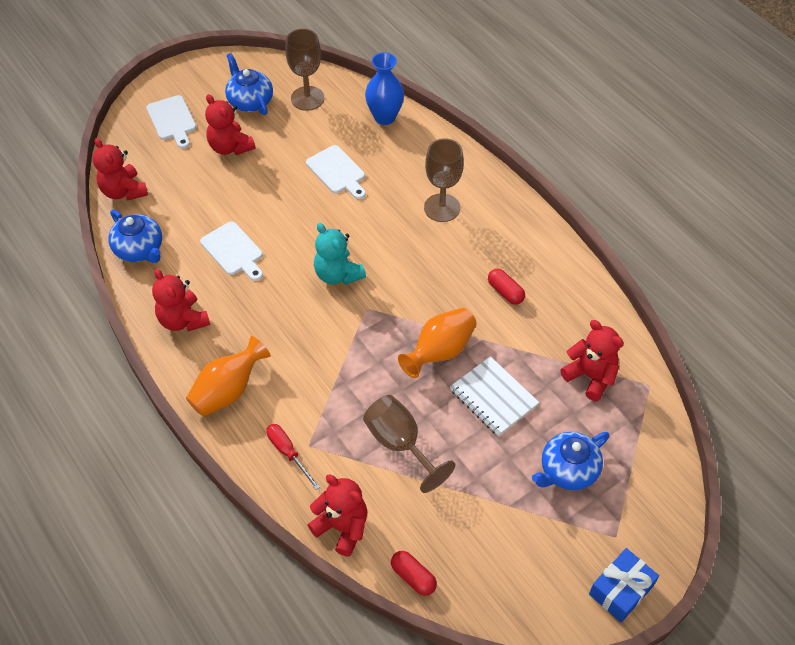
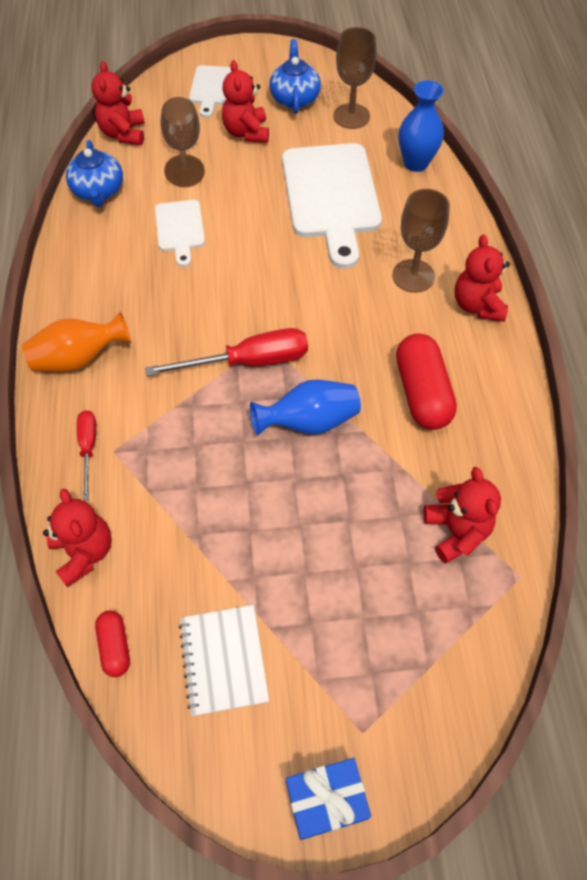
camera: 30 degrees right, 5 degrees up
(183, 320) = (88, 272): red teddy bear -> red teddy bear (477, 305)
(337, 172) = (331, 196): white cutting board -> white cutting board, size x1.96
(338, 274) = (261, 295): turquoise teddy bear -> none
(364, 329) = (248, 362): none -> red screwdriver
(400, 443) = (202, 496): brown goblet -> brown goblet (183, 149)
(440, 351) = (309, 421): orange vase -> blue vase
(493, 397) = (332, 499): white notebook -> white notebook (223, 660)
(505, 292) = (422, 392): red capsule -> red capsule, size x1.89
(567, 470) = (359, 623): blue teapot -> none

